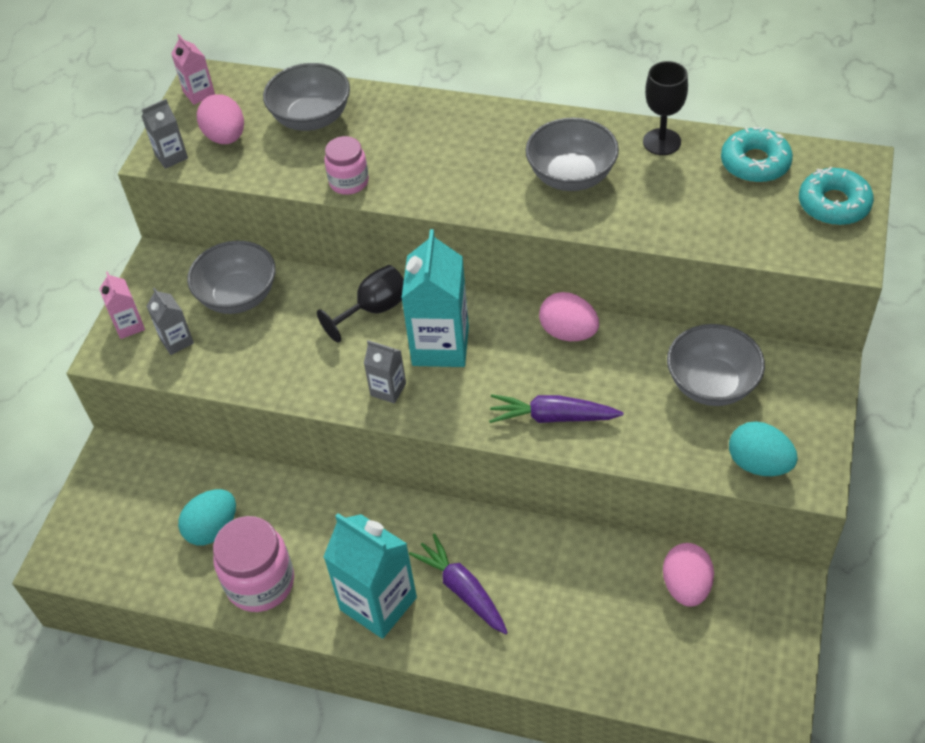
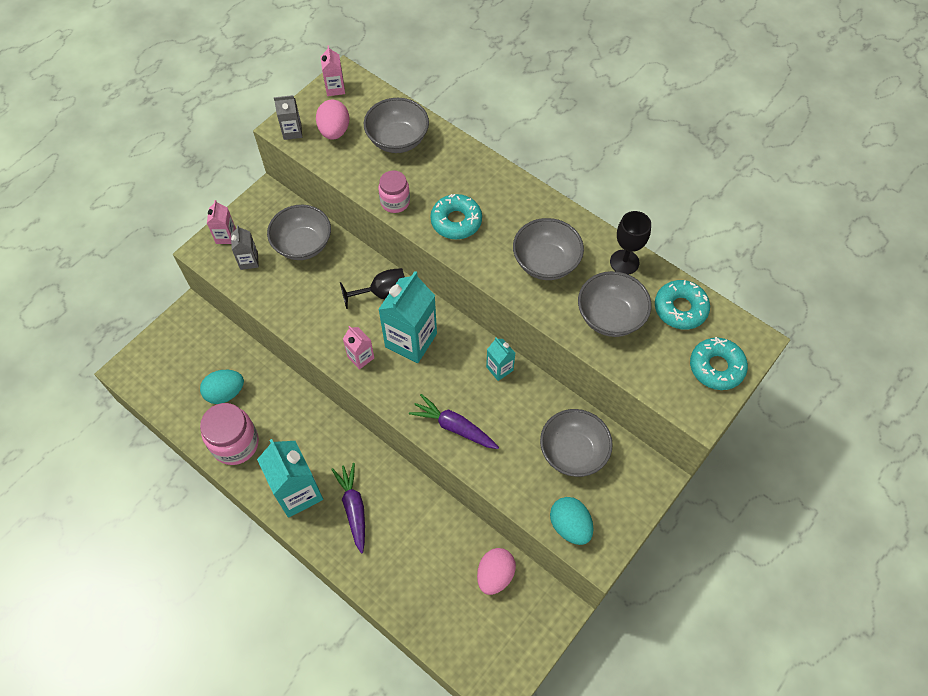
camera: 20 degrees right, 10 degrees up
(388, 389) = (361, 357): grey carton -> pink carton
(437, 174) = (456, 221): none -> turquoise donut
(568, 332) = (499, 368): pink egg -> turquoise carton
(682, 201) = (610, 317): none -> grey bowl

